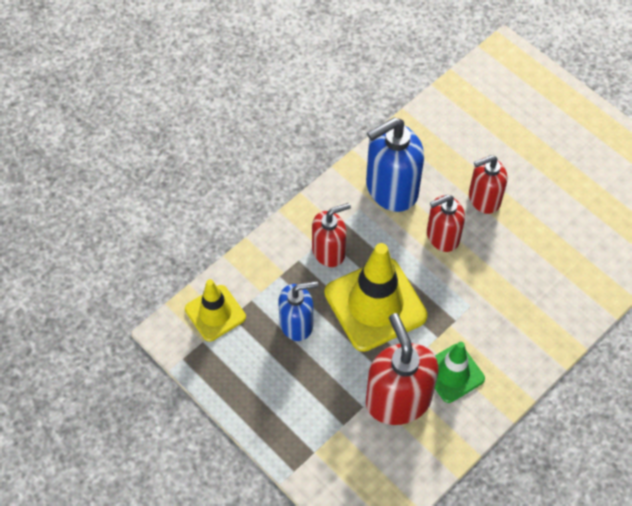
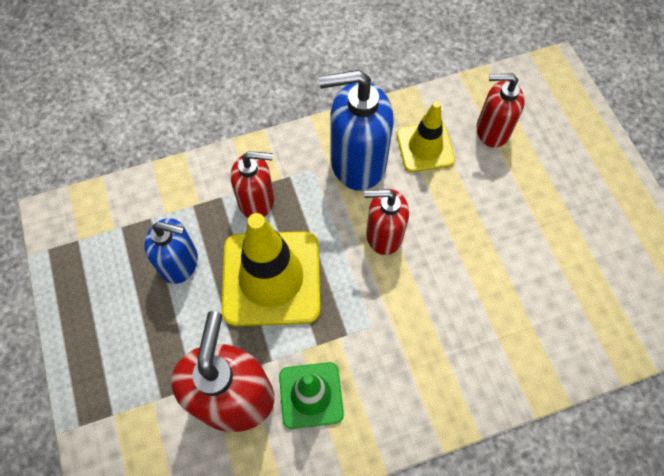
camera: 25 degrees right, 5 degrees up
(215, 313) = (107, 216): yellow traffic cone -> yellow traffic cone (425, 147)
(484, 199) = (451, 213): red soap dispenser -> red soap dispenser (492, 130)

